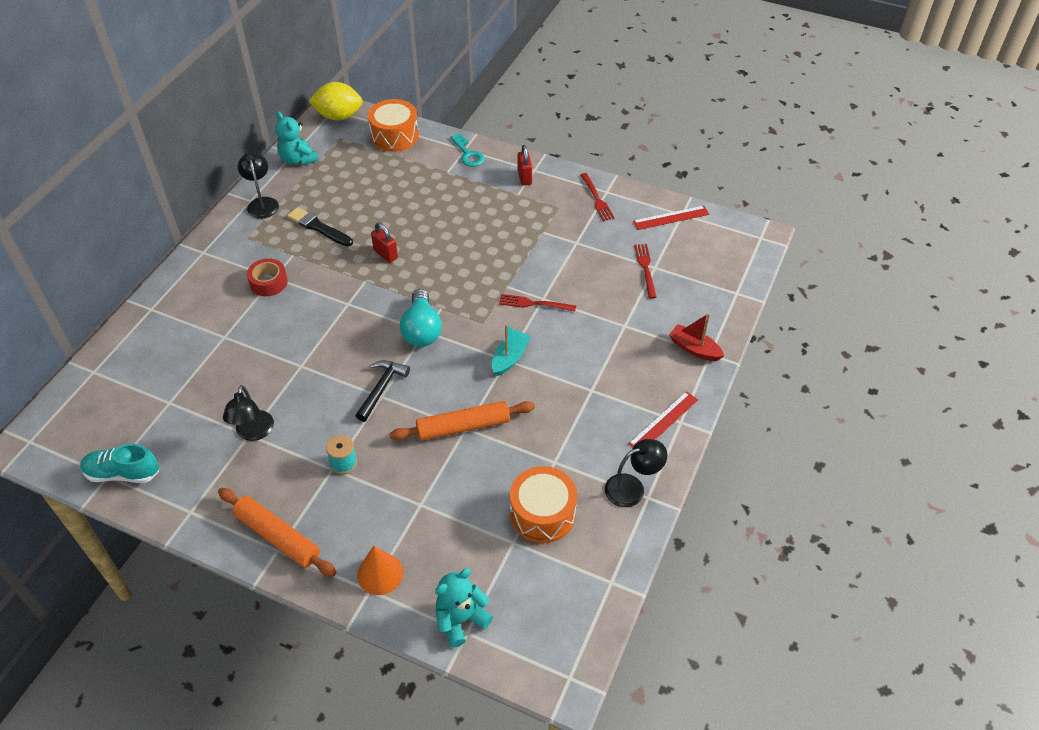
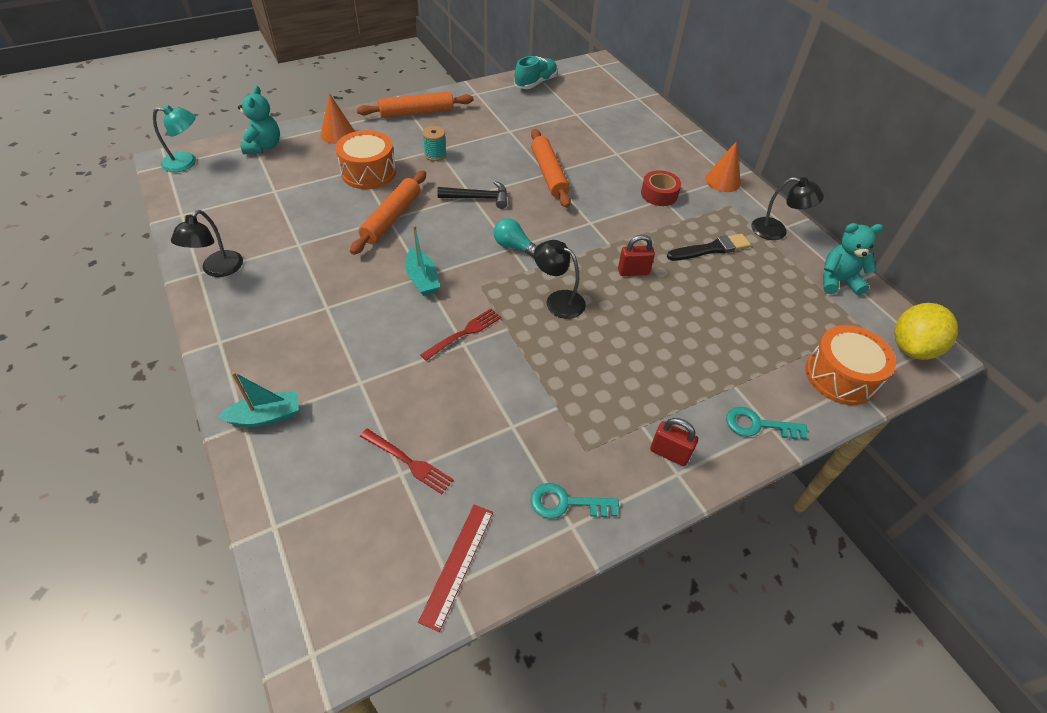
camera: 125 degrees right, 0 degrees up
(213, 254) = (722, 181): none -> orange cone
(253, 433) = (508, 133): black lamp -> black lamp (558, 300)
(300, 364) = (549, 174): none -> orange rolling pin
(381, 389) = (478, 198): black hammer -> black hammer turned 60 degrees counterclockwise
(421, 329) = (514, 247): turquoise light bulb -> turquoise light bulb, size x0.66
(542, 513) = (271, 214): orange drum -> orange drum (368, 172)
(549, 662) = (186, 162): none -> turquoise lamp
(597, 199) = (566, 503): red fork -> turquoise key
(663, 421) = (236, 330): red ruler -> none
(694, 349) = (266, 416): red boat -> turquoise boat

